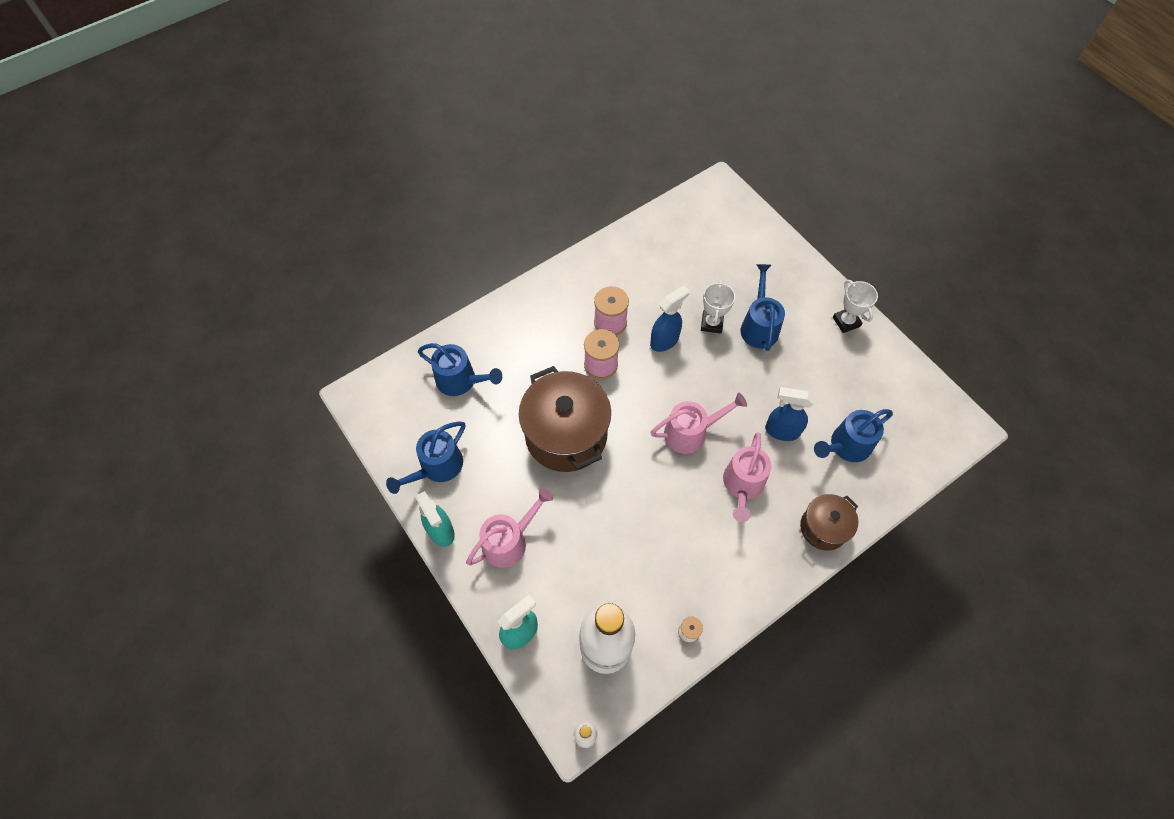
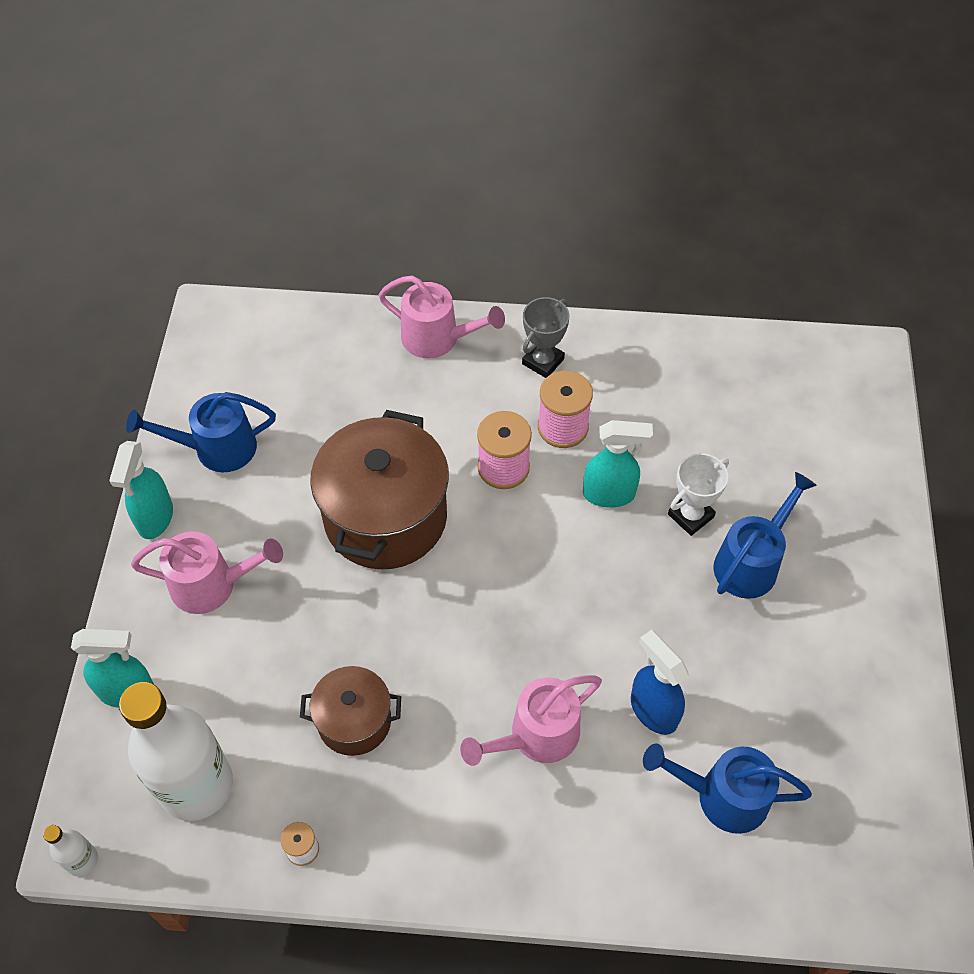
camera: 40 degrees right, 5 degrees down
(461, 381) = (331, 374): blue watering can -> none
(567, 295) = (543, 361): none -> grey trophy
(665, 340) = (609, 494): blue spray bottle -> turquoise spray bottle
(691, 432) = (534, 624): pink watering can -> pink watering can (438, 338)
(823, 528) = (588, 870): brown pot -> brown pot (354, 721)
(846, 322) = (882, 642): white trophy -> none

